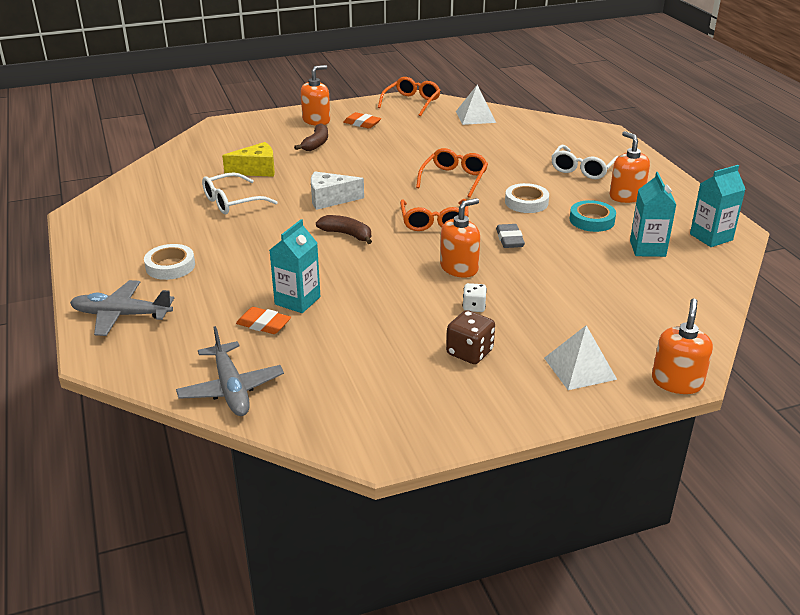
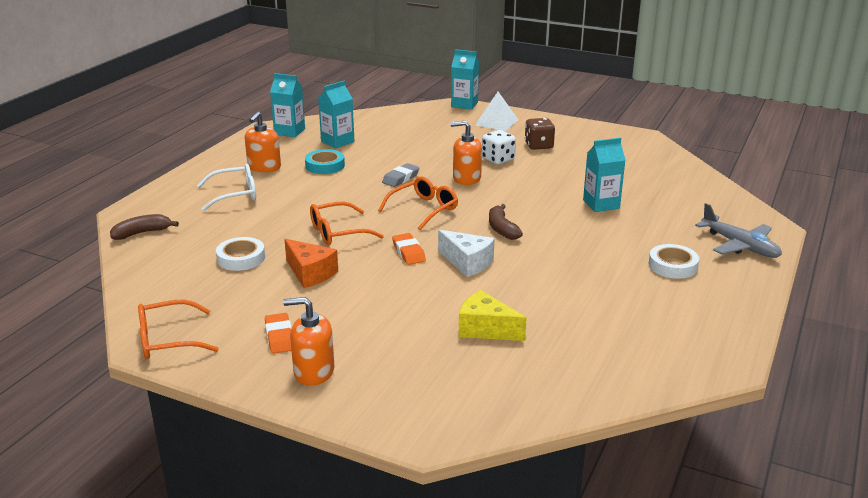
camera: 135 degrees left, 5 degrees down
(231, 388) = (695, 181): grey plane -> none
(232, 202) = (556, 302): white glasses -> none
(263, 324) = (640, 201): orange eraser -> orange eraser (408, 252)
(316, 144) = (375, 333): brown banana -> brown banana (142, 233)
(414, 152) = (310, 273): none -> orange cheese
(474, 307) = (498, 159): white dice -> white dice, size x1.59
(475, 116) = (167, 283): white pyramid -> none
(526, 202) = (333, 192): white tape -> white tape (241, 258)
(677, 382) = (464, 104): orange soap dispenser -> turquoise carton

